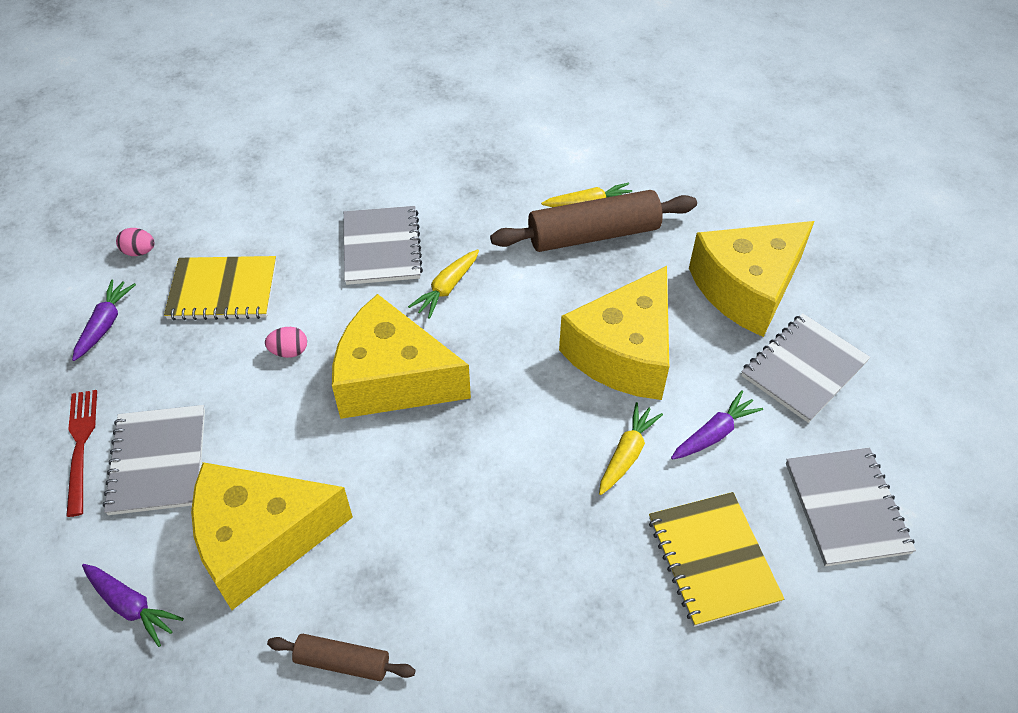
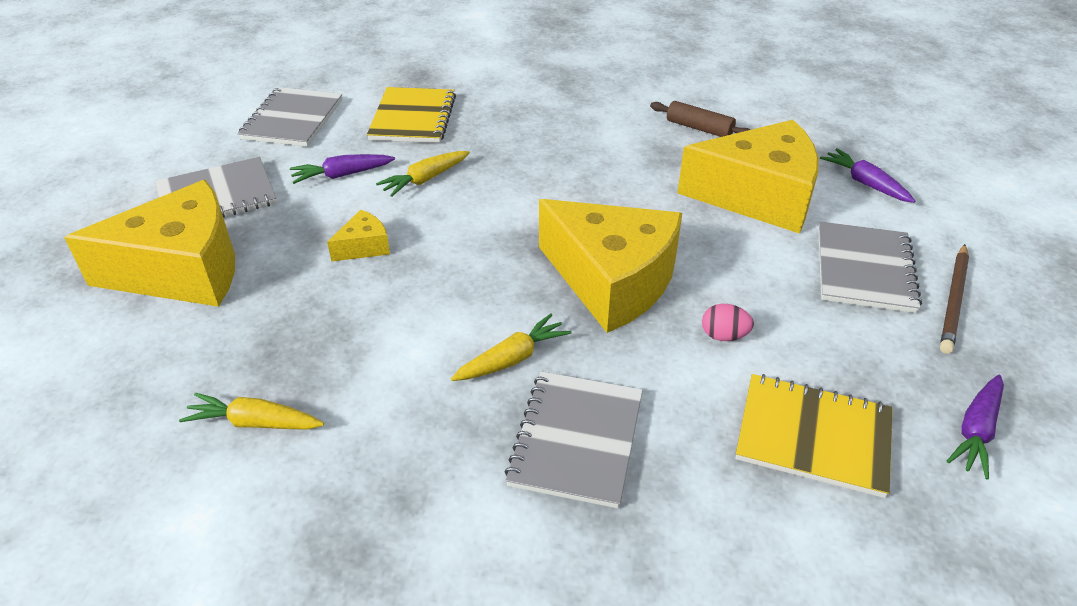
camera: 160 degrees left, 10 degrees down
(81, 446) = (954, 300): red fork -> brown pencil
(139, 252) = (960, 542): pink egg -> none
(593, 235) = (287, 377): brown rolling pin -> none
(624, 353) = (364, 247): yellow cheese -> yellow cheese, size x0.42

